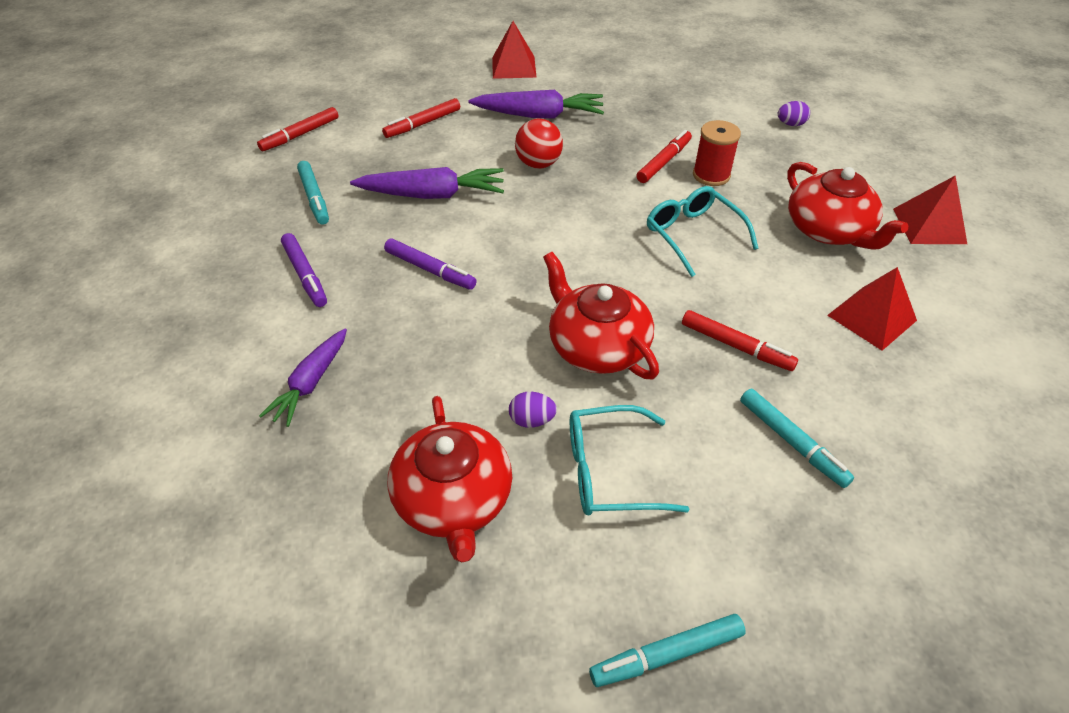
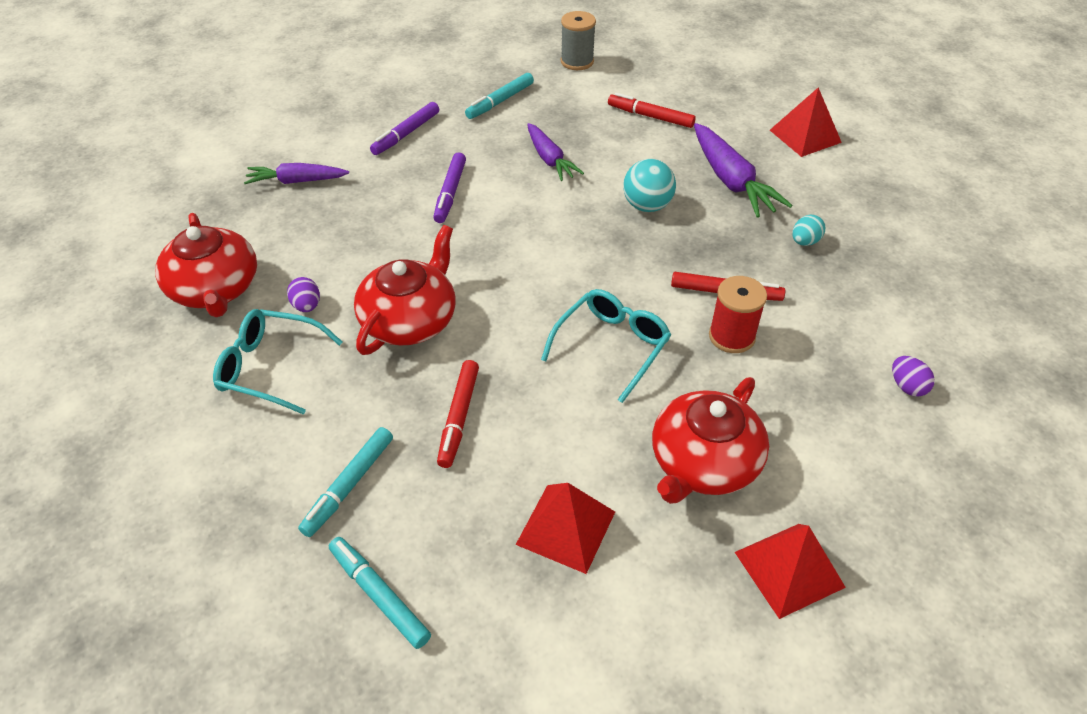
camera: 65 degrees right, 0 degrees up
(300, 135) = (577, 62): red marker -> grey spool
(432, 195) = (549, 159): purple carrot -> purple carrot, size x0.66
(453, 499) = (215, 289): red teapot -> red teapot turned 75 degrees counterclockwise
(538, 164) = (647, 206): red ball -> turquoise ball
(610, 471) = (270, 367): turquoise glasses -> turquoise glasses turned 45 degrees counterclockwise
(631, 110) = (805, 242): none -> turquoise egg
(666, 654) = (109, 445): turquoise marker -> turquoise marker (379, 595)

